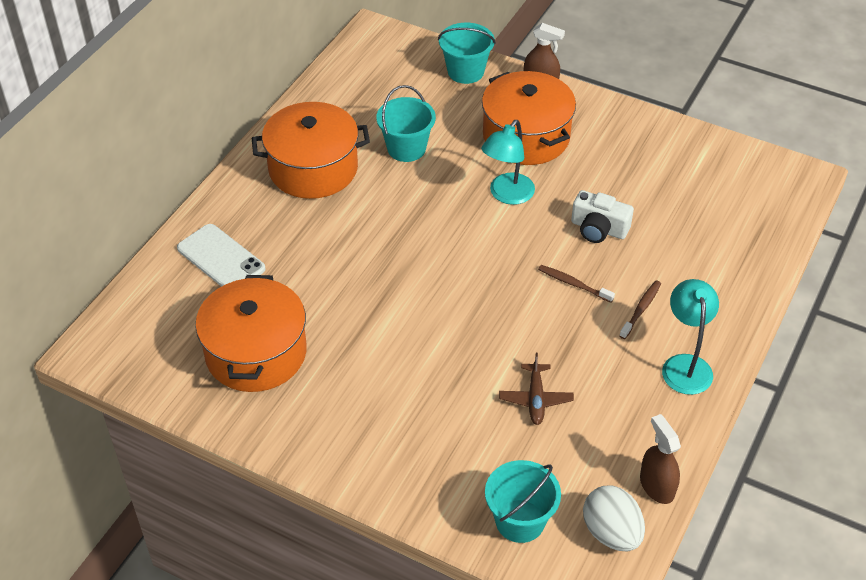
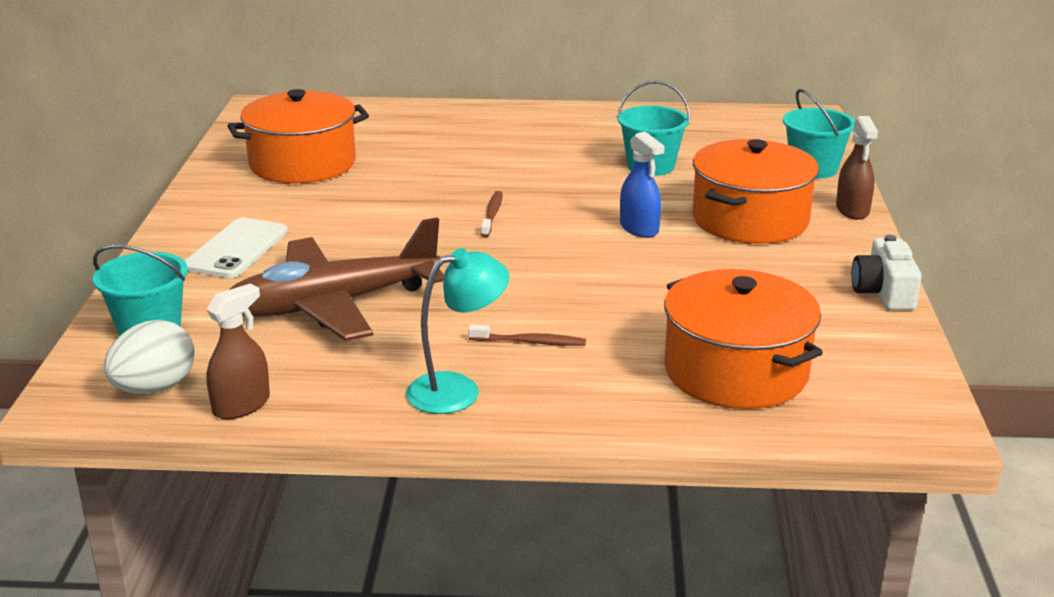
camera: 65 degrees right, 20 degrees down
(221, 258) = (409, 125): white phone -> white phone (236, 249)
(313, 168) = (570, 134): orange pot -> orange pot (736, 371)
(507, 195) = (639, 228): turquoise lamp -> blue spray bottle
(535, 399) = (333, 305): brown plane -> brown plane, size x2.29
(573, 284) = (533, 292): brown toothbrush -> brown toothbrush (492, 214)
(598, 229) = (643, 290): white camera -> white camera (883, 292)

